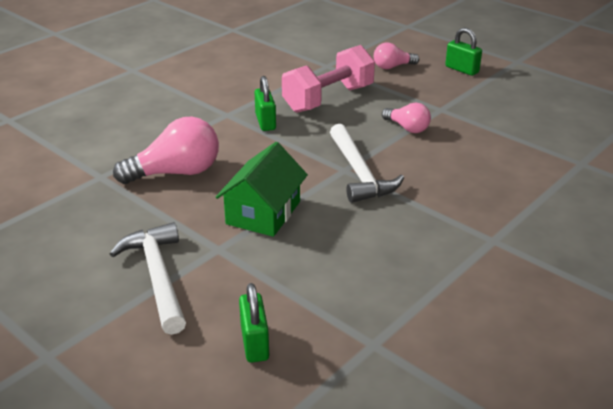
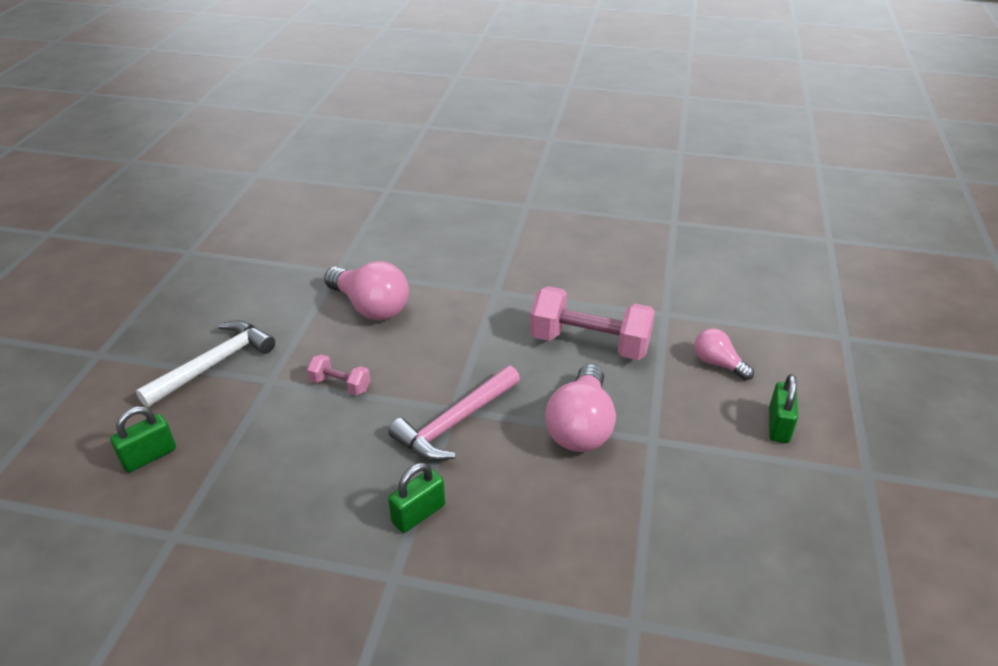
camera: 60 degrees right, 5 degrees up
(263, 213) = (340, 385): green house -> pink dumbbell
(265, 122) = (502, 321): green padlock -> green padlock (418, 514)
(359, 173) = (455, 423): white hammer -> pink hammer
(407, 128) = (581, 426): pink light bulb -> pink light bulb, size x1.75

